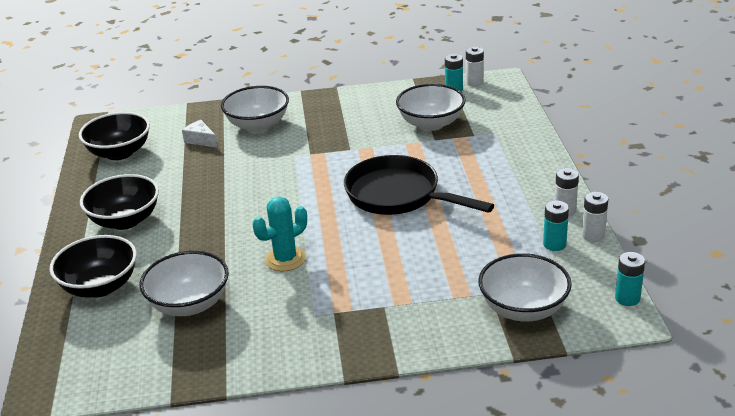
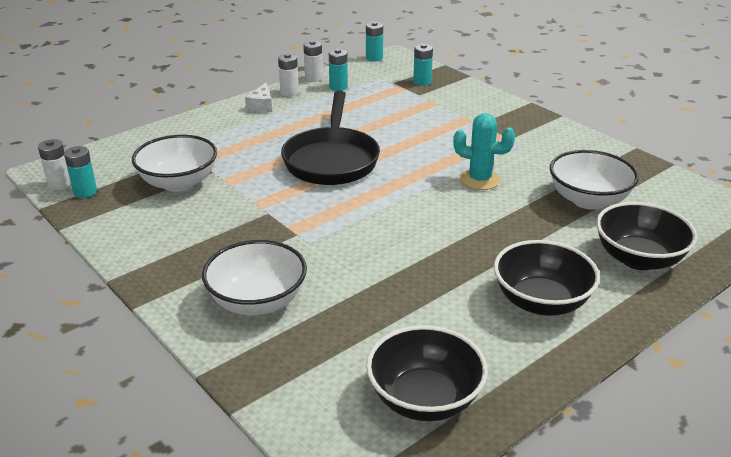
camera: 125 degrees left, 0 degrees up
(201, 140) = (331, 334): white cheese -> white cheese (261, 106)
(523, 309) = (422, 82): white bowl -> turquoise battery

